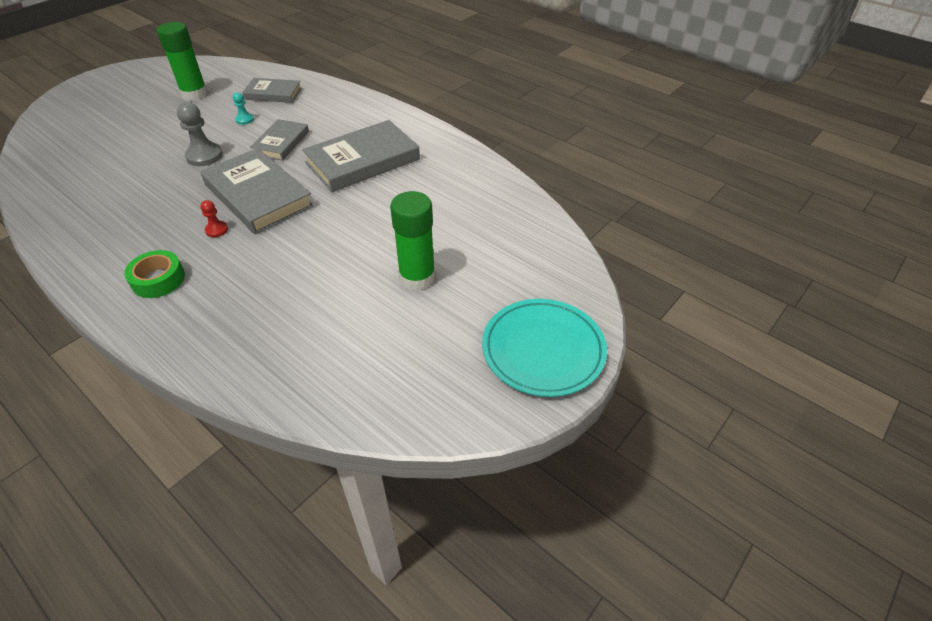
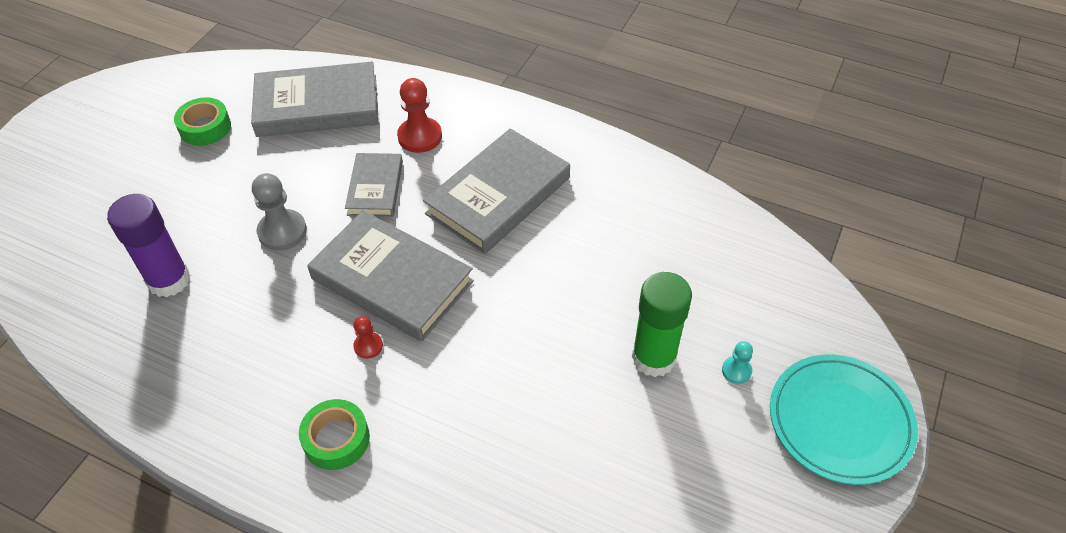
camera: 15 degrees left, 5 degrees up
(114, 169) = (169, 280): none -> purple glue stick
(194, 94) = (205, 127): green glue stick -> green tape
(244, 120) = (303, 159): turquoise pawn -> turquoise pawn (736, 371)
(273, 93) = (317, 106): grey book -> grey book, size x1.73
(330, 120) = (420, 136): none -> red pawn

